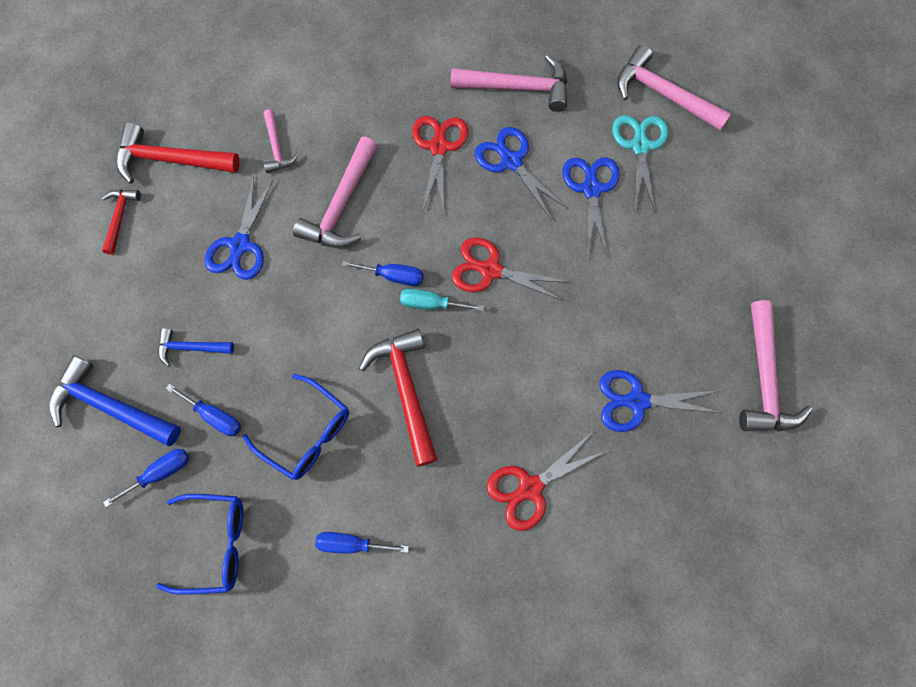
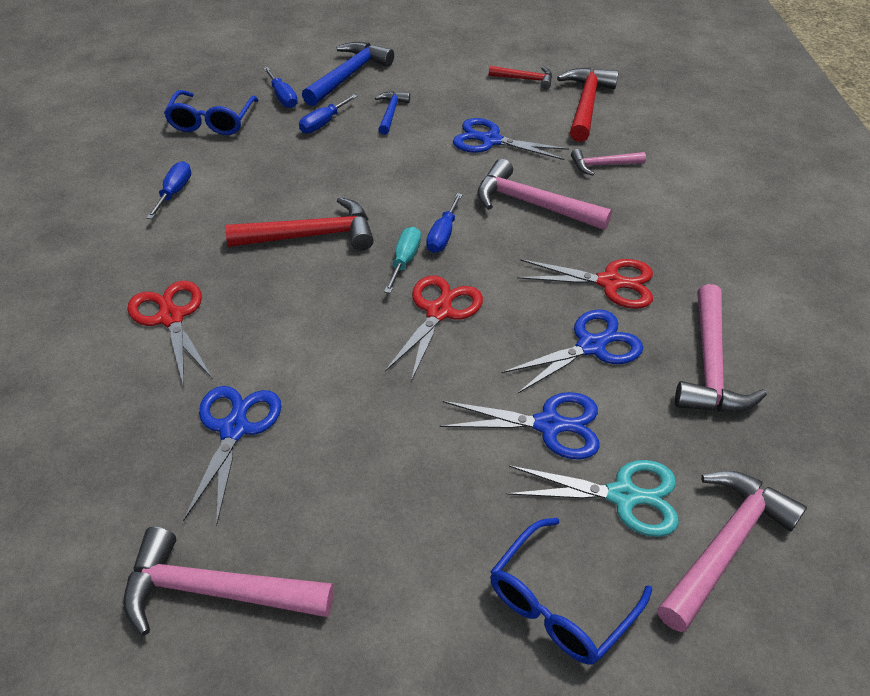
camera: 95 degrees right, 25 degrees down
(307, 433) = (289, 172): blue glasses -> blue glasses (559, 604)

